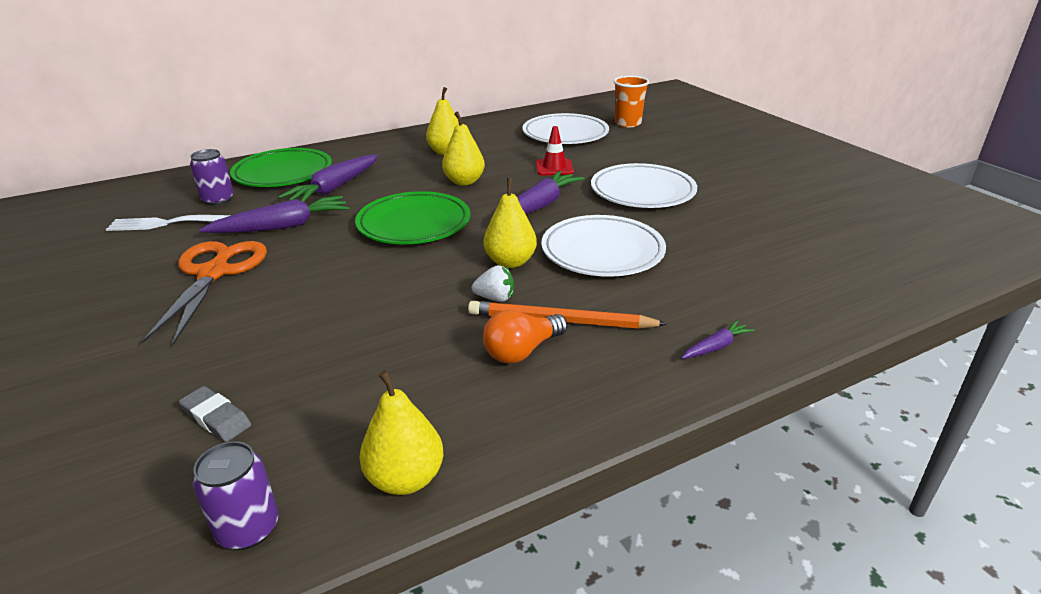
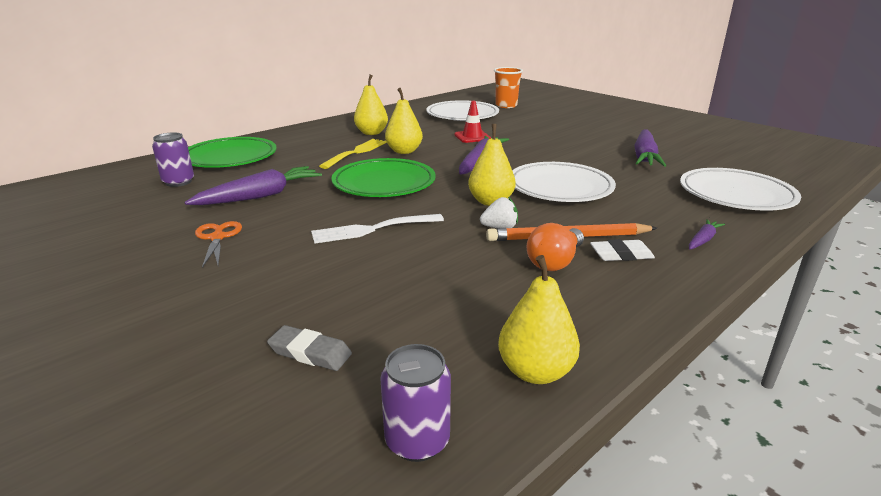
camera: 15 degrees left, 5 degrees down
(166, 223) = (136, 204): white fork -> white fork (372, 229)
(214, 273) = (217, 237): orange scissors -> orange scissors, size x0.53
(335, 188) = (289, 164): purple carrot -> purple carrot (644, 156)
(412, 178) = (356, 152): none -> yellow fork
(603, 352) = (621, 254): none -> white eraser
(642, 192) = (556, 147): white plate -> white plate (736, 195)

